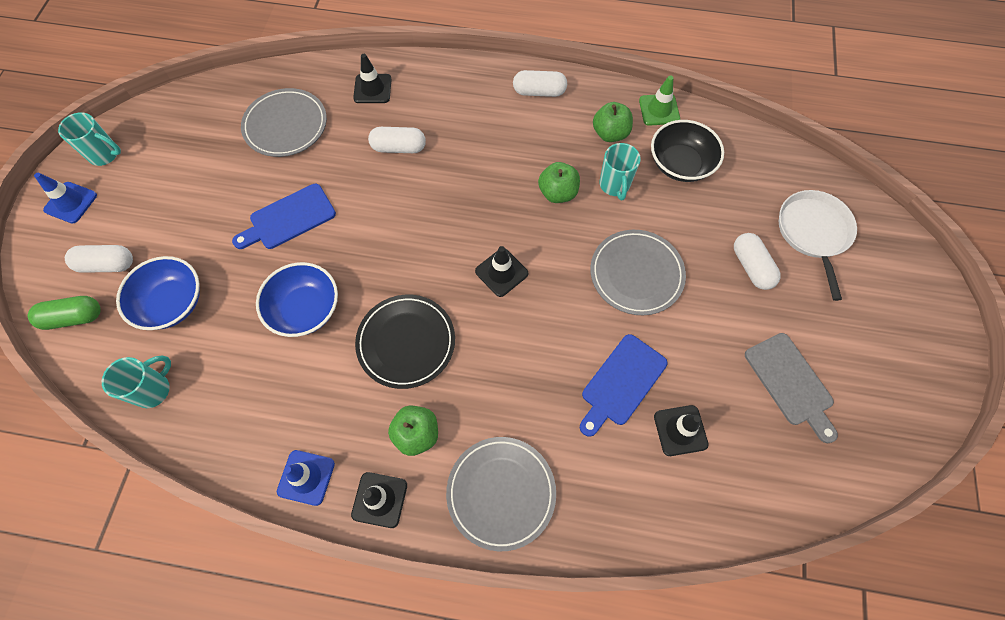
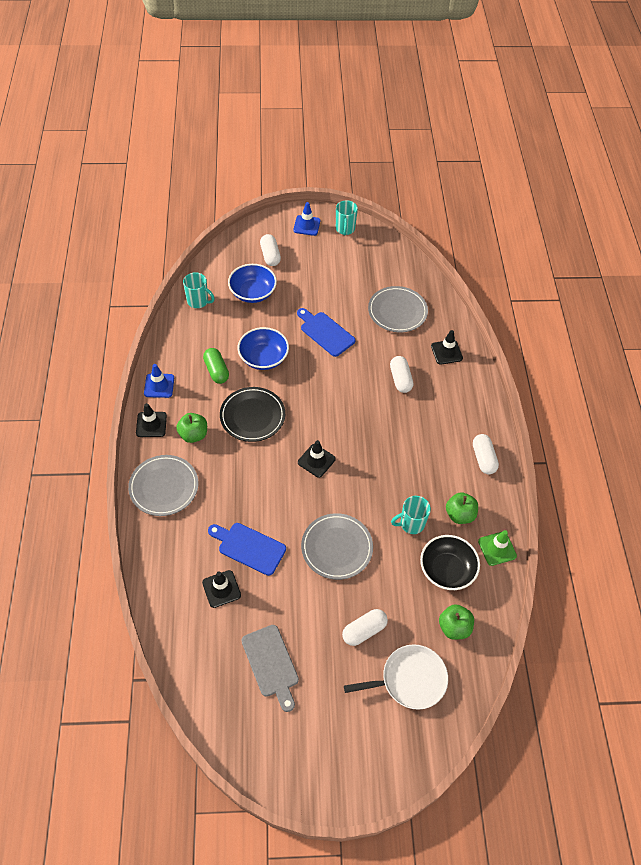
camera: 75 degrees right, 10 degrees down
(74, 318) = (234, 252): green capsule -> green capsule (216, 371)
(558, 193) = (392, 486): green apple -> green apple (454, 627)
(790, 383) = (271, 664): grey cutting board -> grey cutting board turned 75 degrees counterclockwise

